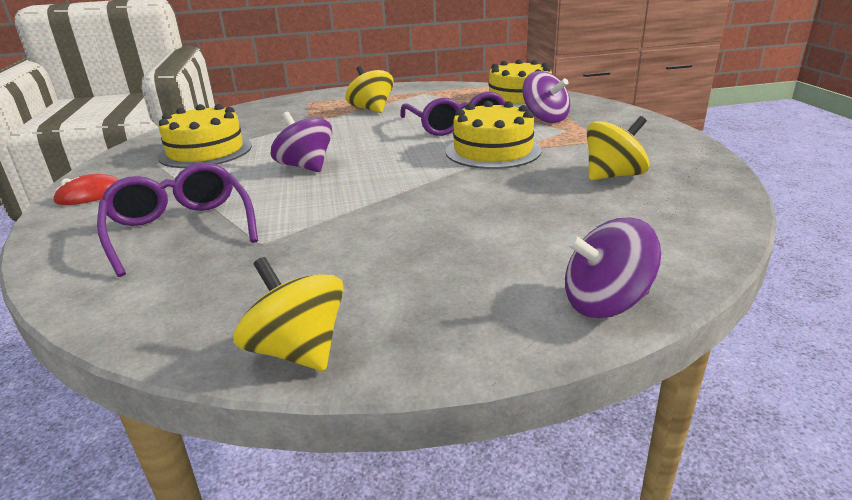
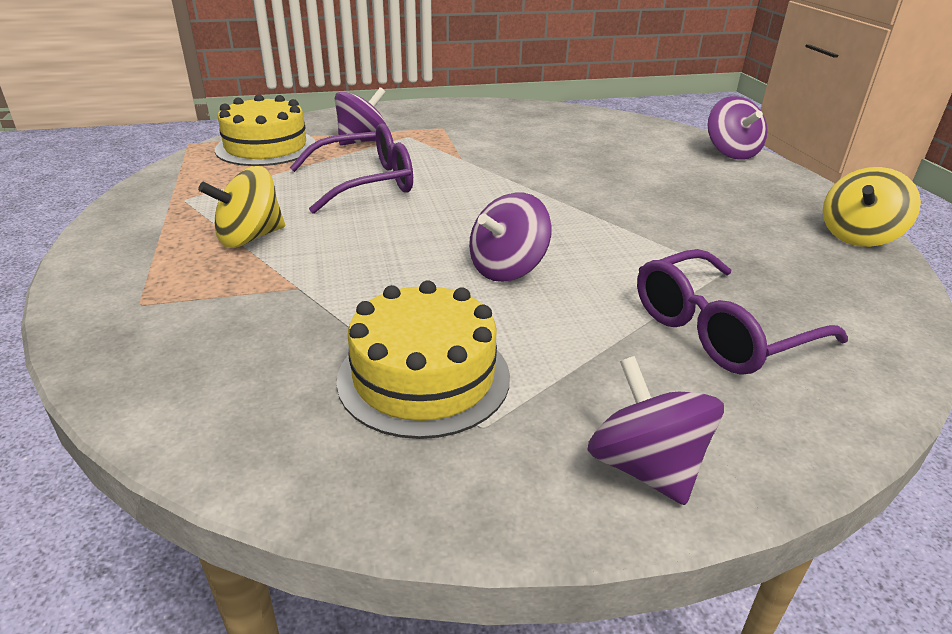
camera: 95 degrees left, 5 degrees up
(90, 195) = (645, 467): red mouse -> purple spinning top
(492, 151) = (464, 168): yellow cake -> none
(613, 176) = (531, 132): yellow spinning top -> none

